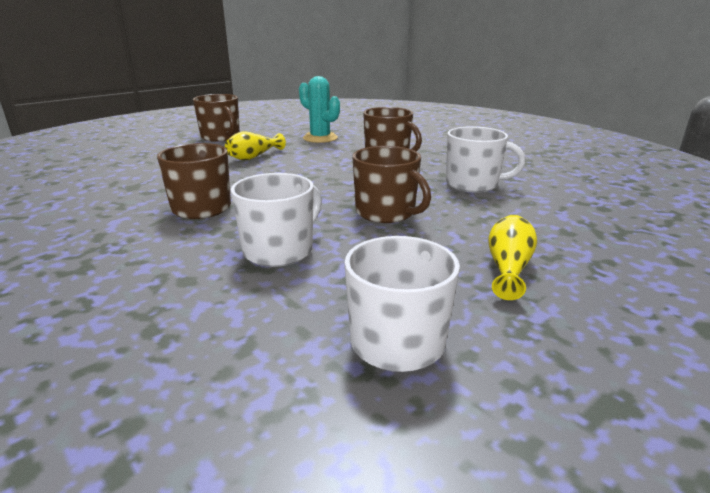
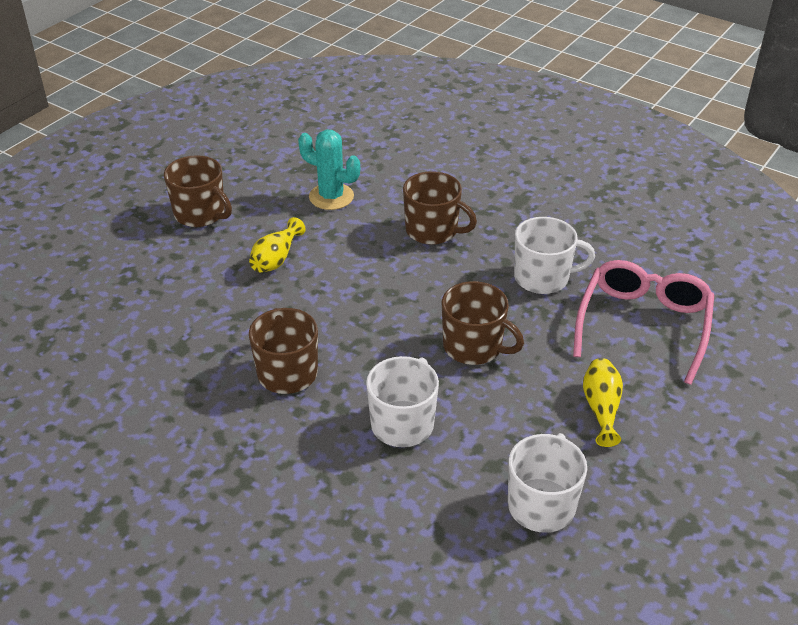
camera: 15 degrees left, 15 degrees up
(570, 219) = (643, 325): none -> pink glasses

